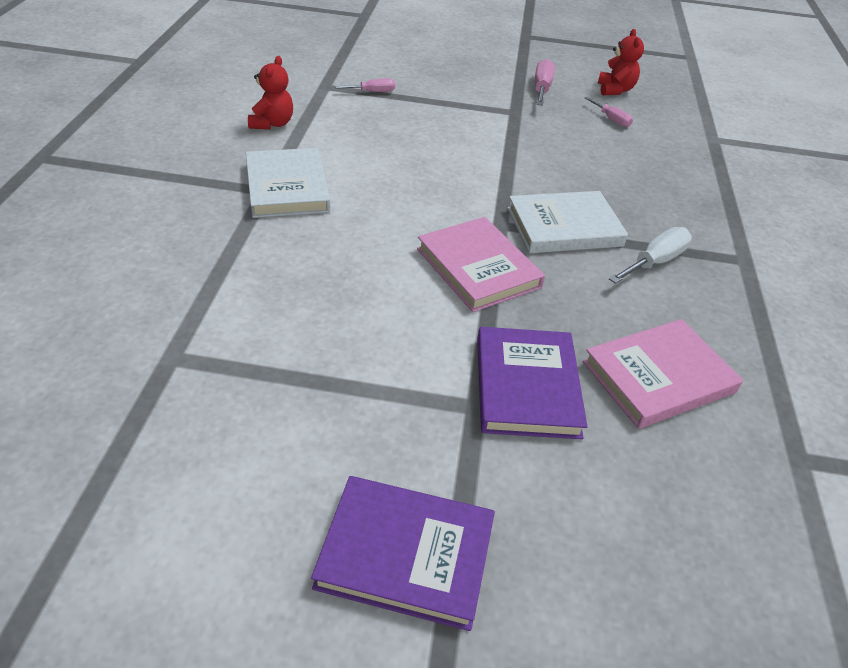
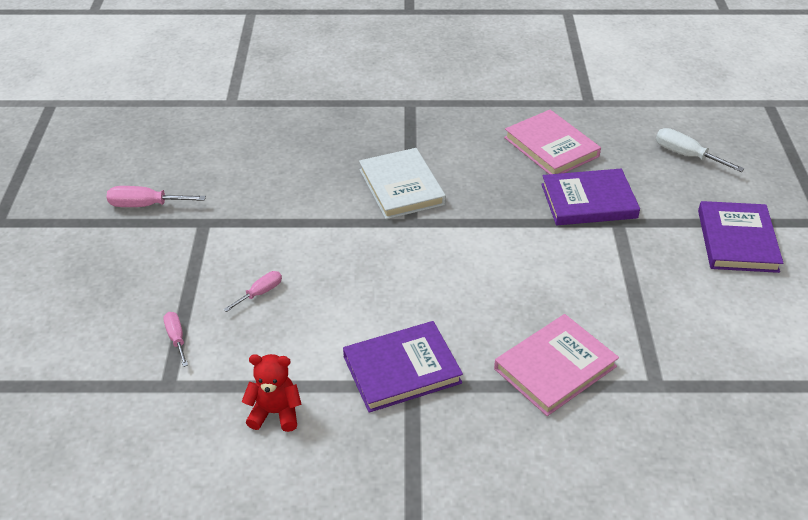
camera: 95 degrees left, 0 degrees up
(287, 187) = (402, 369): white book -> purple book
(478, 268) = (475, 230): pink book -> pink book (555, 367)
(611, 119) = (206, 159): pink screwdriver -> pink screwdriver (260, 293)
(615, 90) = (140, 155): red teddy bear -> none
(655, 262) = (429, 143): white screwdriver -> white screwdriver (686, 155)

